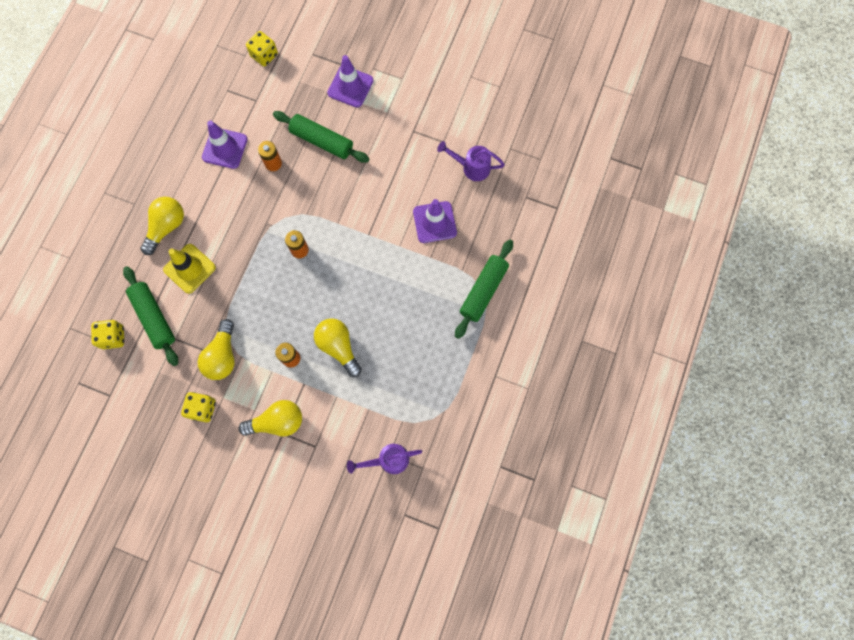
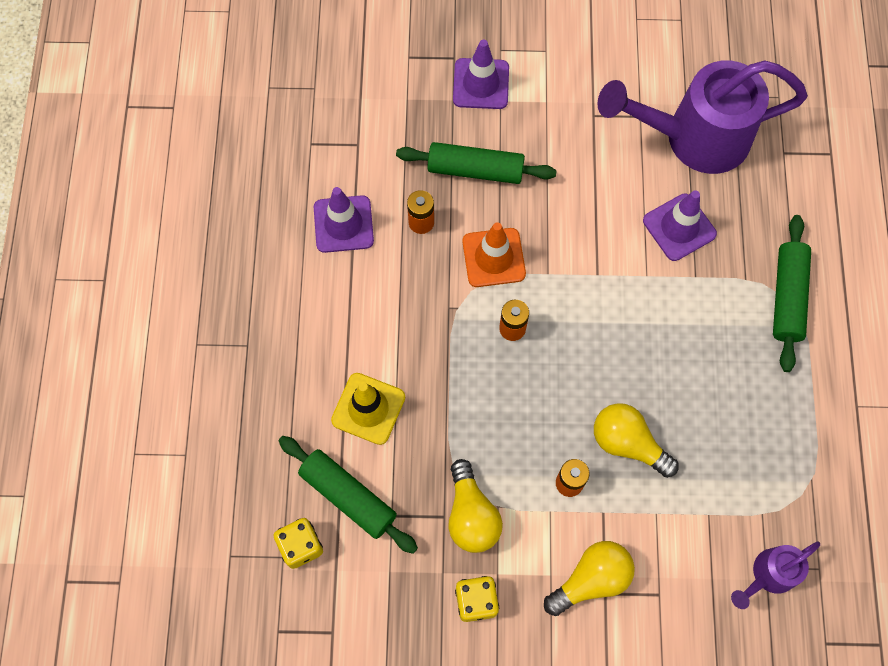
camera: 20 degrees left, 5 degrees down
(166, 227) = (309, 362): yellow light bulb -> none
(264, 55) = (342, 80): yellow dice -> none
(308, 201) = (493, 257): none -> orange traffic cone
(471, 167) = (694, 138): purple watering can -> purple watering can, size x2.13

